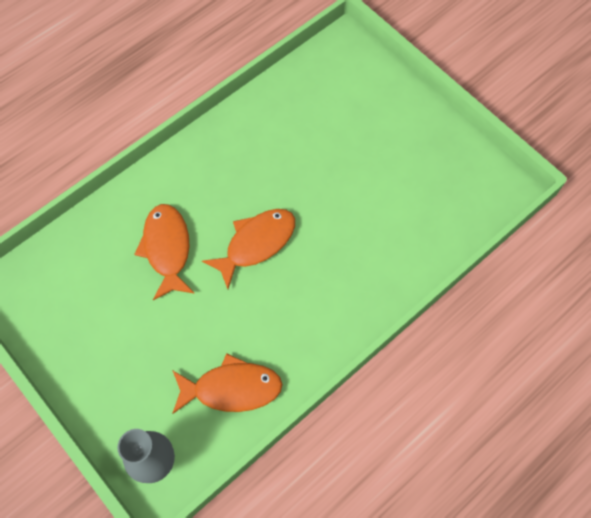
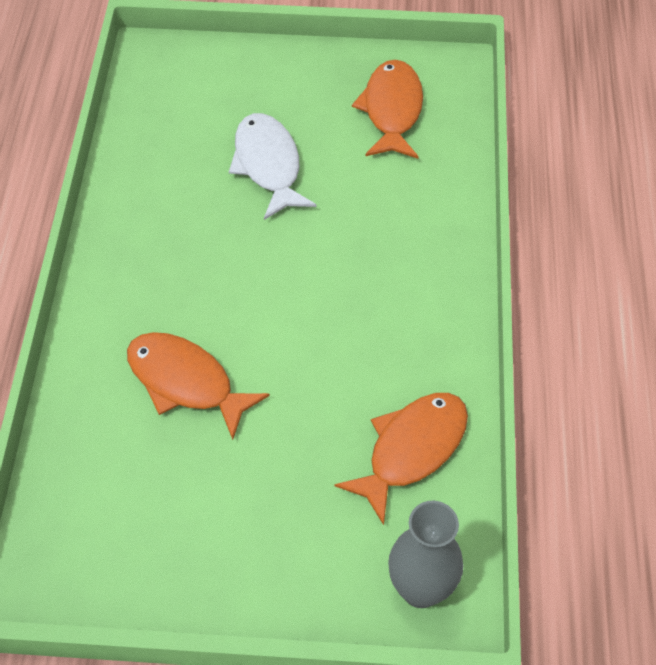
camera: 45 degrees left, 10 degrees down
(256, 243) = (276, 299): orange fish -> orange fish (392, 110)
(335, 161) = (268, 165): none -> white fish

